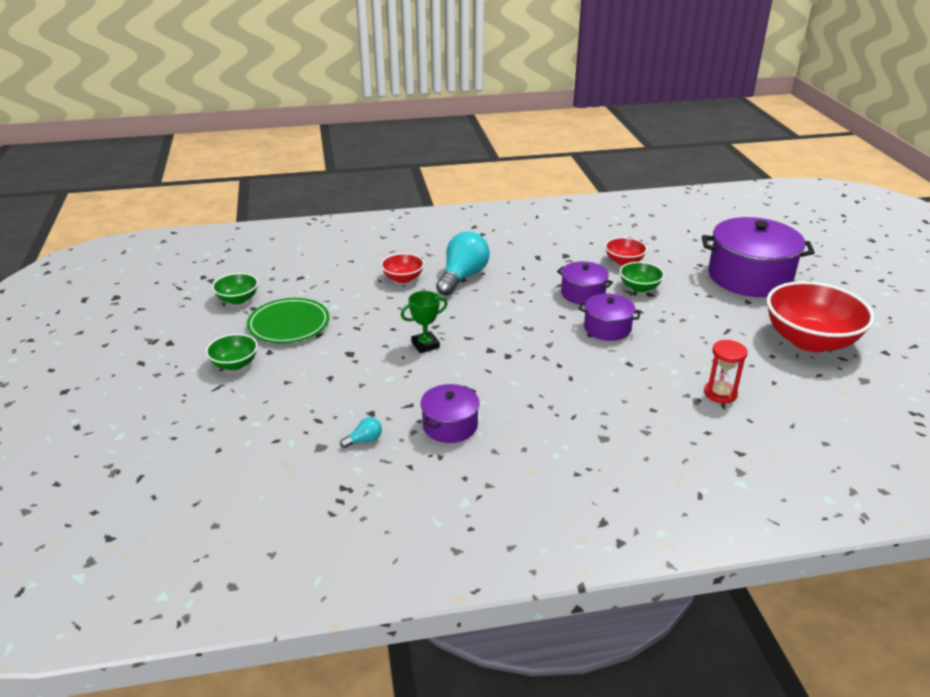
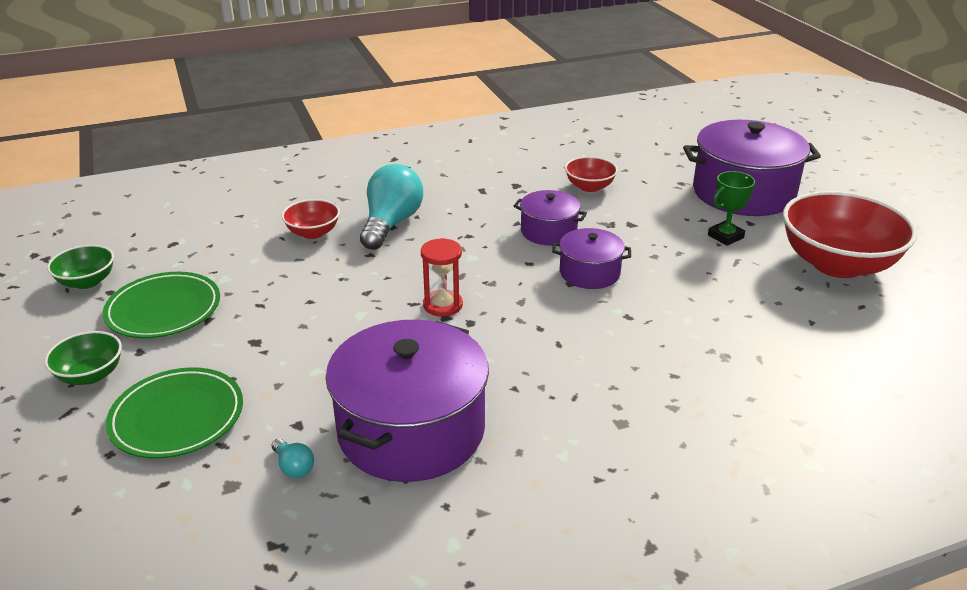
camera: 10 degrees left, 0 degrees up
(290, 398) = (177, 417): none -> green plate
(364, 440) = (293, 467): turquoise light bulb -> turquoise light bulb turned 90 degrees clockwise
(425, 345) = (357, 319): green trophy -> green trophy (725, 236)
(450, 425) = (411, 430): purple pot -> purple pot, size x1.92
(639, 287) = (616, 217): green bowl -> none
(720, 393) = (751, 344): red hourglass -> red hourglass (443, 305)

